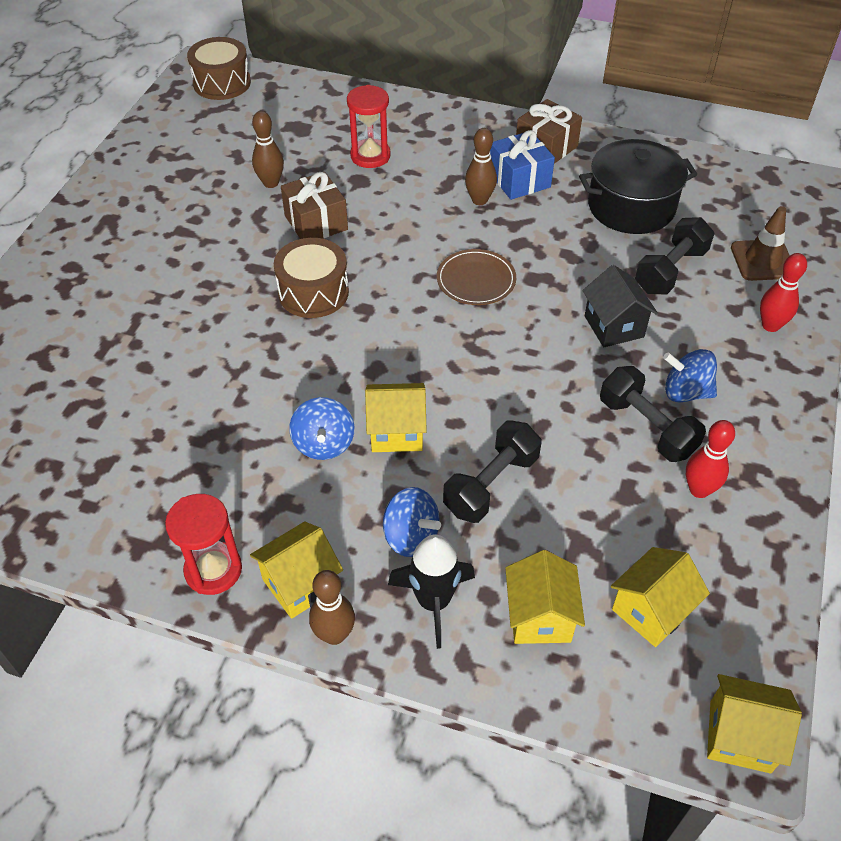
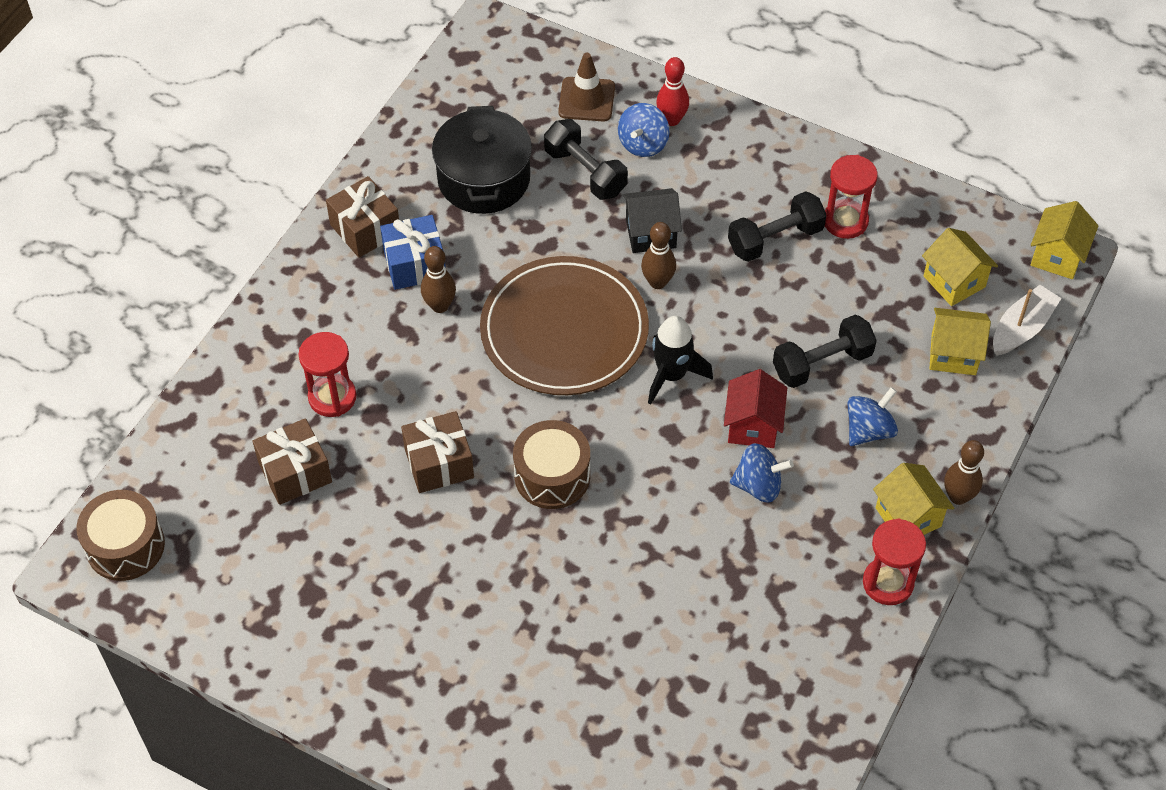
camera: 80 degrees left, 5 degrees up
(271, 183) = (355, 503): brown bowling pin -> brown bowling pin (657, 282)
(295, 148) = (295, 472): none -> brown gift
(396, 432) = (753, 426): yellow house -> red house
(434, 601) = (933, 423): black rocket -> black rocket (671, 375)
(476, 280) = (564, 330): brown plate -> brown plate, size x2.03
(491, 484) = (822, 363): black dumbbell -> black dumbbell turned 75 degrees counterclockwise
(603, 695) = (1022, 328): none -> white boat
(686, 392) = (740, 201): blue spinning top -> blue spinning top (643, 144)
(699, 490) = (845, 221): red bowling pin -> red hourglass

